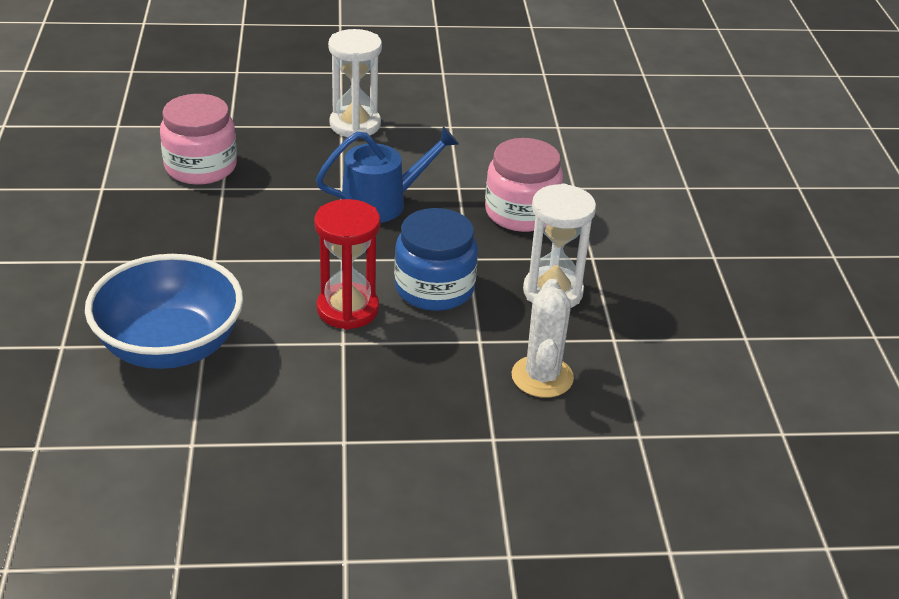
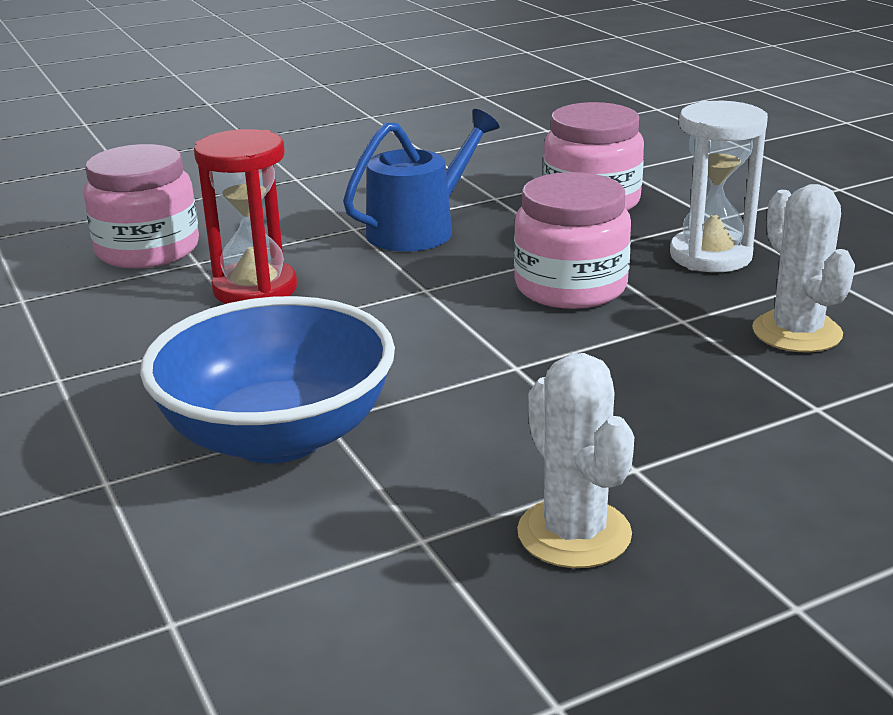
camera: 20 degrees left, 10 degrees down
(272, 471) = (574, 533): none -> white cactus
(347, 309) = (485, 333): red hourglass -> red hourglass (255, 289)
(355, 125) = (312, 174): white hourglass -> none
(434, 288) = (570, 287): blue jar -> pink jar

